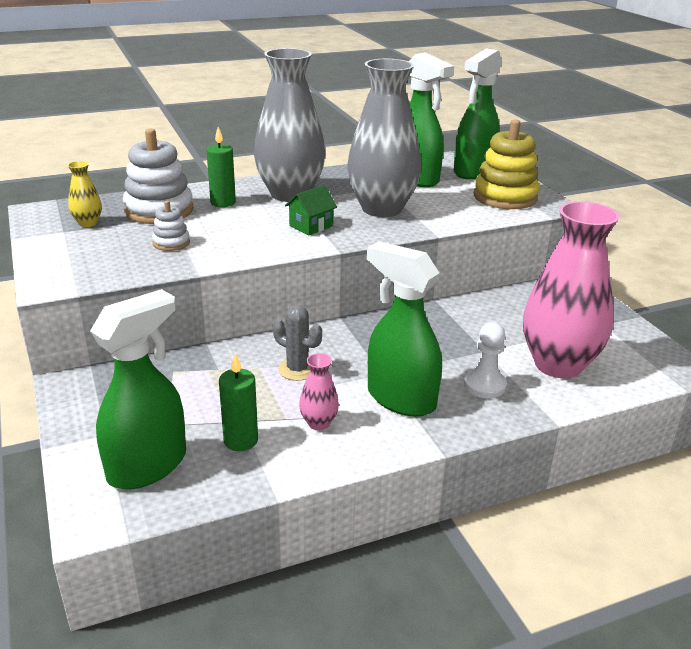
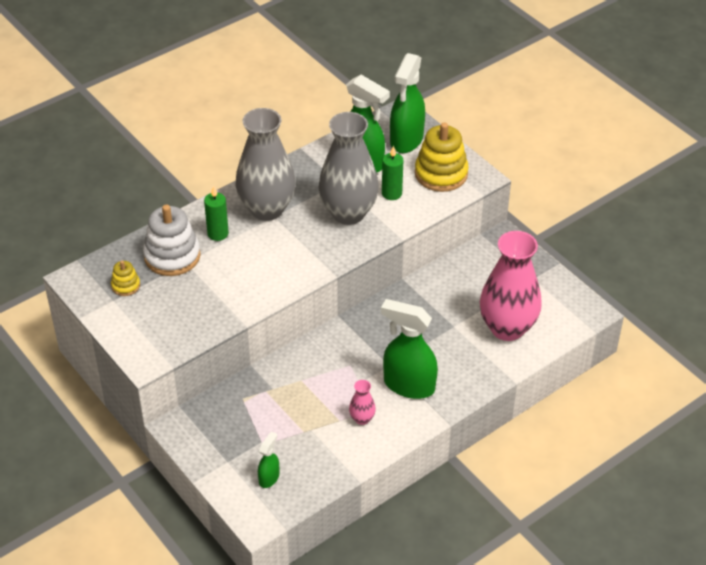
camera: 15 degrees left, 15 degrees up
(88, 223) = (125, 286): yellow vase -> yellow stacking toy
(148, 466) = (269, 478): green spray bottle -> green spray bottle, size x0.49
(171, 243) = (205, 295): white stacking toy -> none
(240, 440) = (317, 445): green candle -> green candle (391, 193)
(297, 369) = (329, 376): grey cactus -> none
(311, 226) = (302, 249): green house -> none
(484, 385) = (461, 359): white pawn -> none

